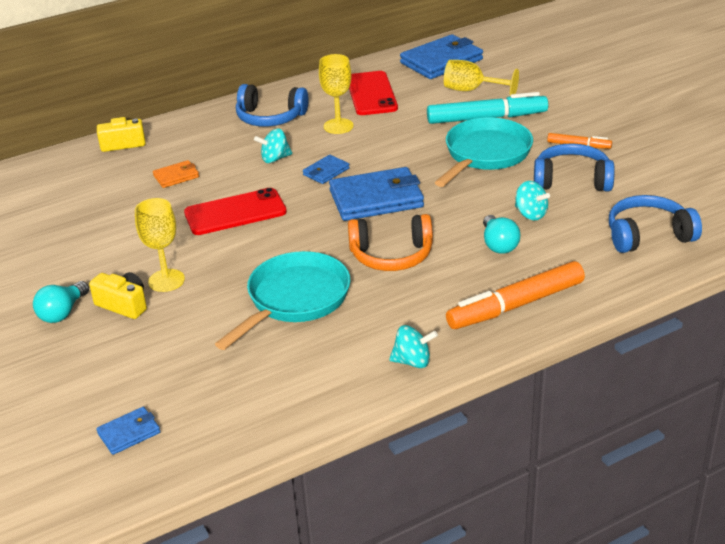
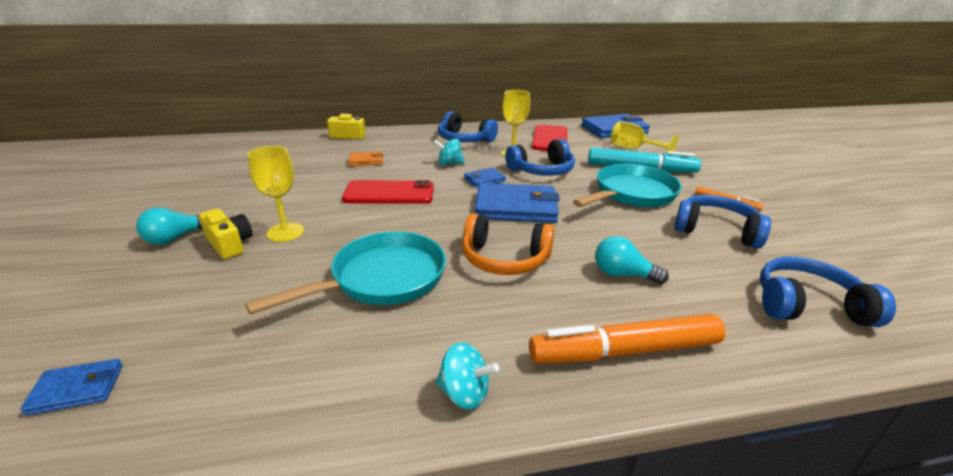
camera: 15 degrees right, 5 degrees down
(382, 144) = (542, 170): none -> blue headphones
(498, 245) = (622, 274): turquoise light bulb -> turquoise light bulb turned 105 degrees clockwise
(530, 214) = (665, 252): turquoise spinning top -> none

